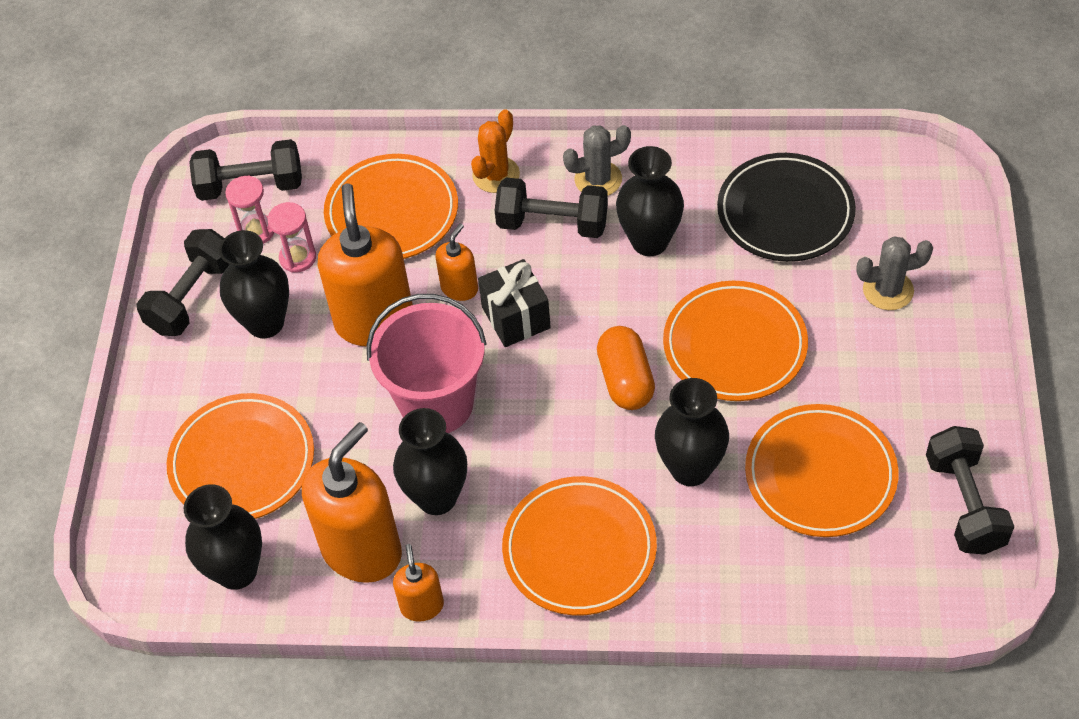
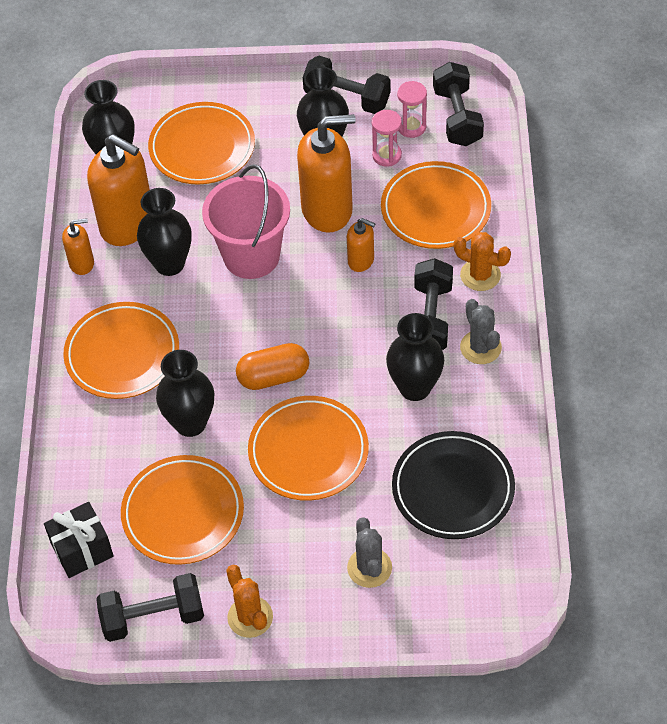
camera: 85 degrees right, 0 degrees up
(516, 317) = (333, 299): black gift -> black gift (82, 550)
(957, 404) = (250, 617): none -> orange cactus

